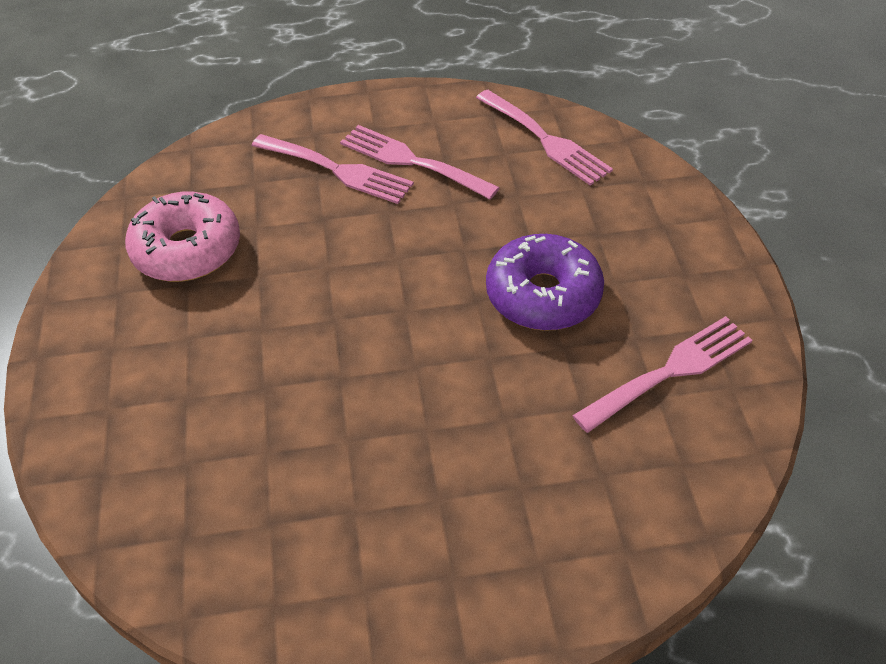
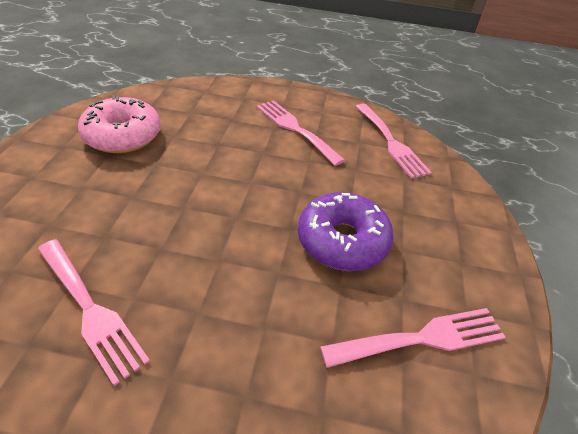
camera: 15 degrees right, 5 degrees down
(337, 170) = (245, 120): pink fork -> pink fork (90, 309)

